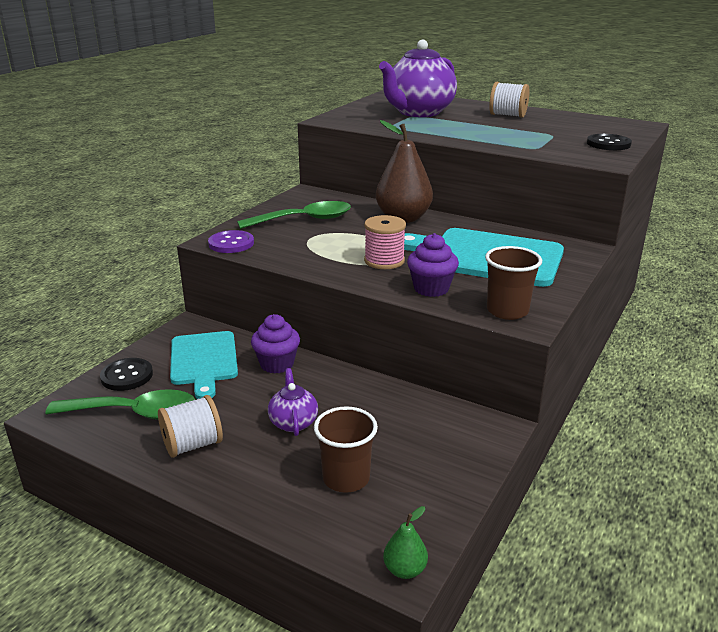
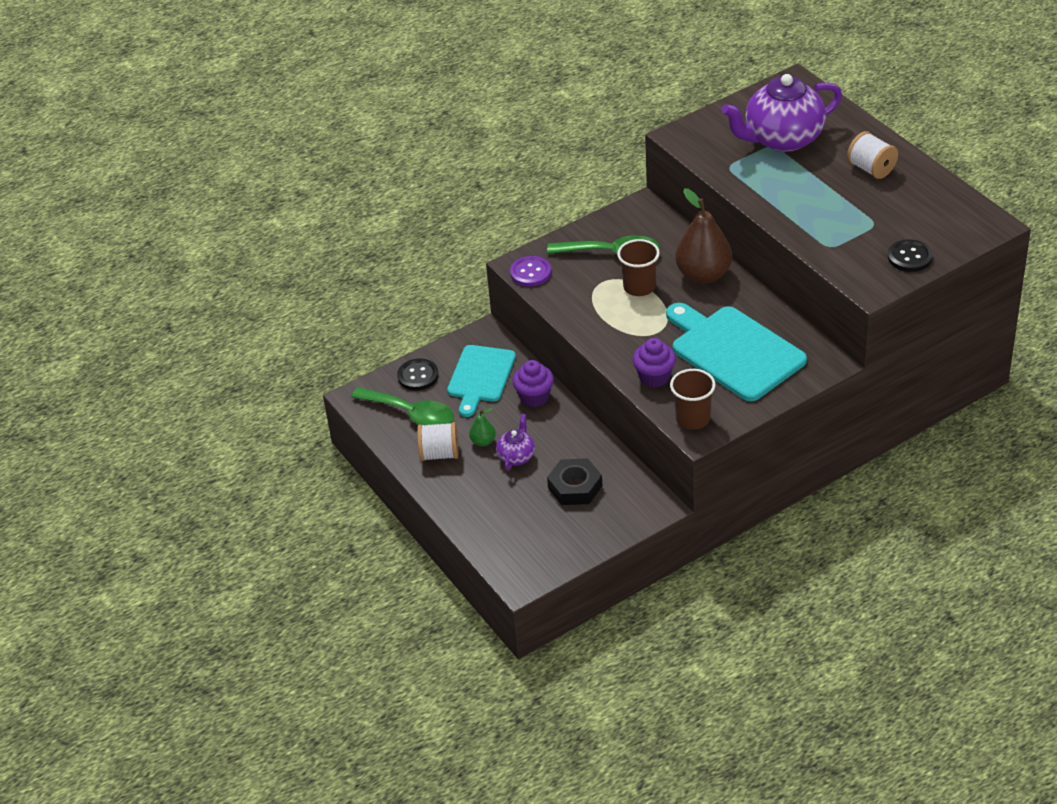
camera: 30 degrees right, 15 degrees up
(346, 478) = (526, 512): brown cup -> brown cup (639, 287)
(384, 261) = (642, 332): pink spool -> none
(386, 434) = (575, 487): none -> black nut
(405, 570) = (523, 582): green pear -> green pear (483, 441)

